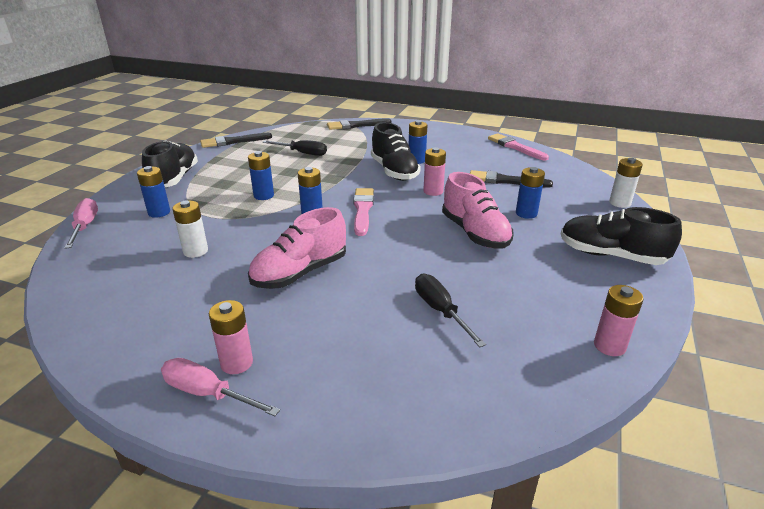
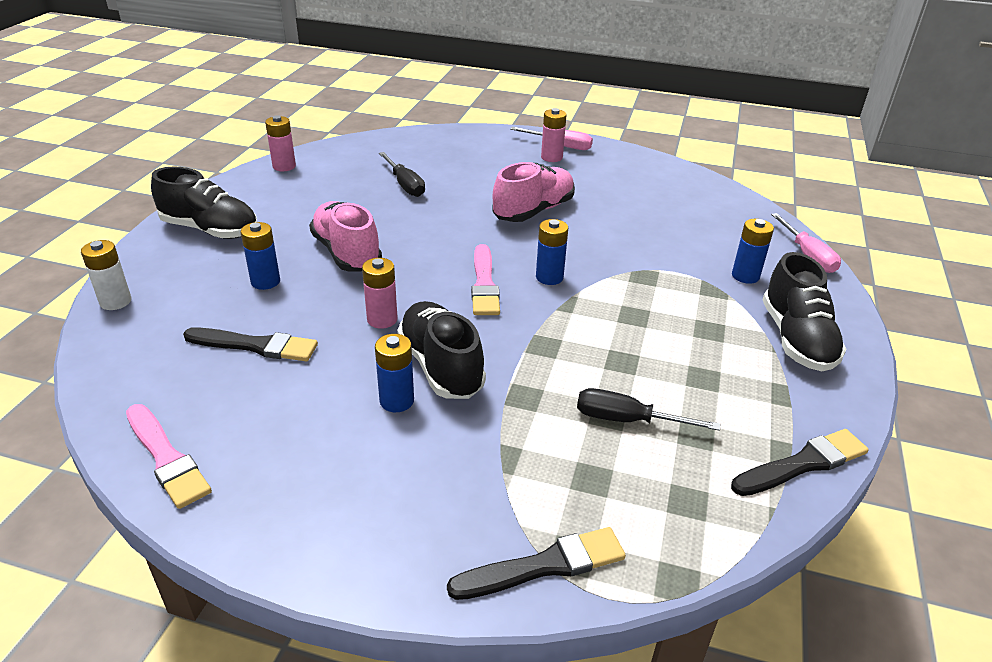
camera: 175 degrees right, 5 degrees up
(195, 251) = (652, 229): white battery -> none
(263, 195) = (631, 306): blue battery -> none

